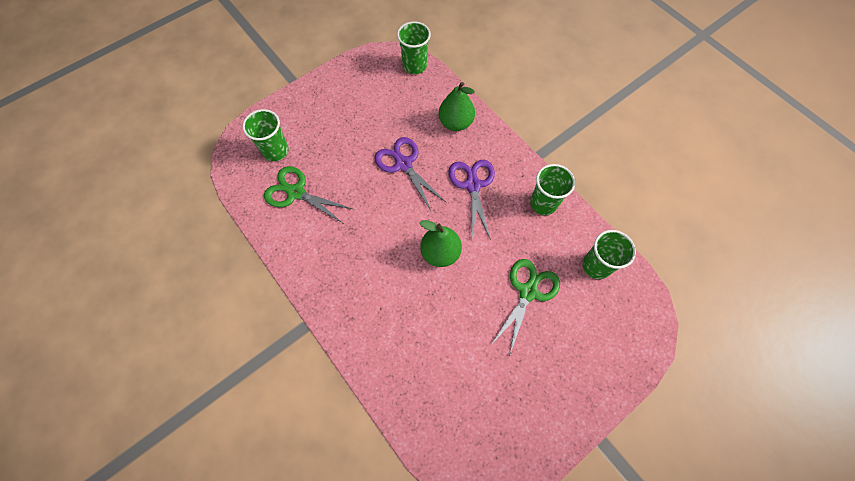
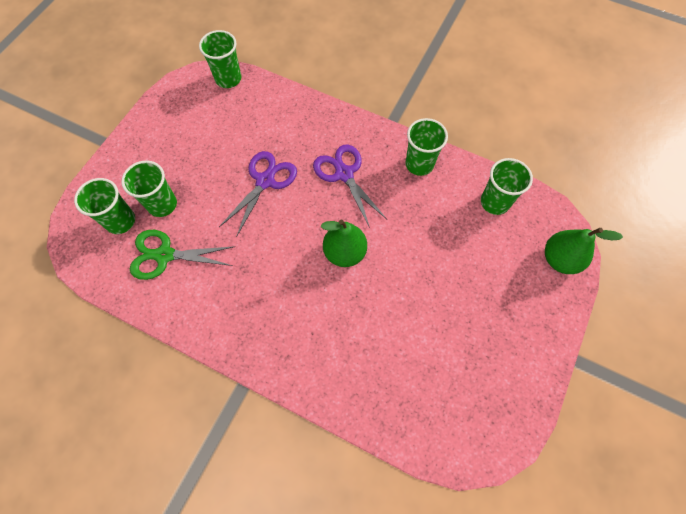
camera: 25 degrees left, 0 degrees up
(313, 150) = (162, 204): none -> green cup
(403, 164) = (265, 181): purple scissors -> purple scissors turned 90 degrees clockwise
(455, 123) = (297, 120): green pear -> green pear (560, 259)
(528, 291) = (445, 253): green scissors -> none

